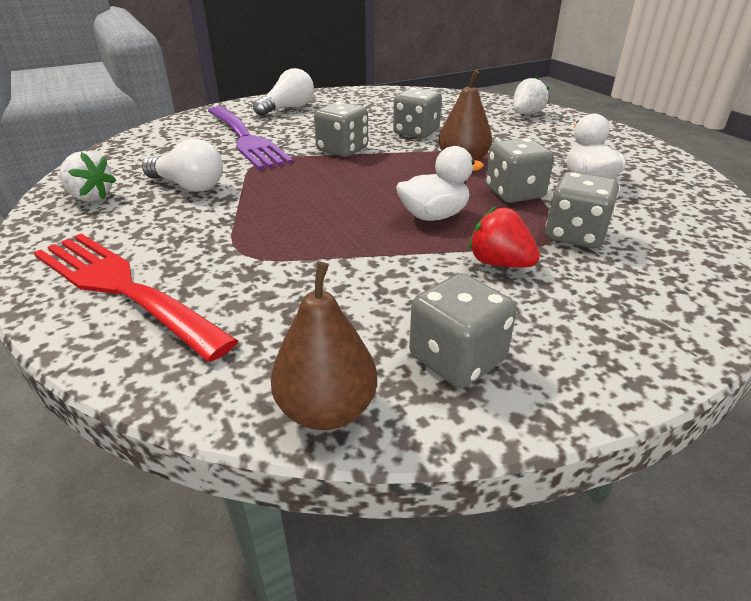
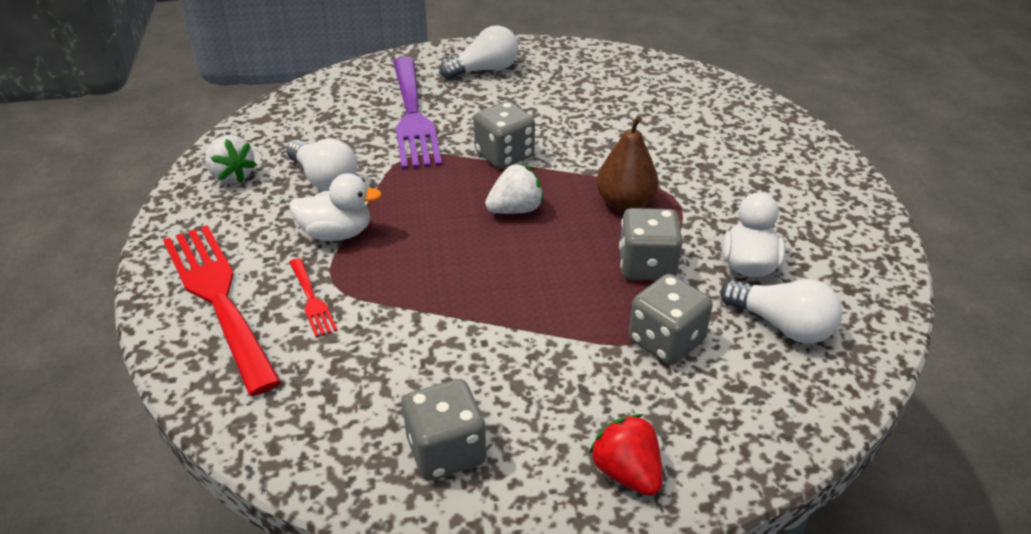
camera: 20 degrees right, 5 degrees up
(229, 270) = (312, 300): none -> red fork
(327, 410) = (316, 466): brown pear -> none
(416, 132) = (605, 142): grey dice -> none
(434, 216) = (538, 278): white duck -> white duck (337, 233)
(499, 263) = (559, 357): red strawberry -> red strawberry (627, 472)
(526, 114) = (766, 133): white strawberry -> white strawberry (515, 209)
(648, 209) = (781, 325): none -> white light bulb

